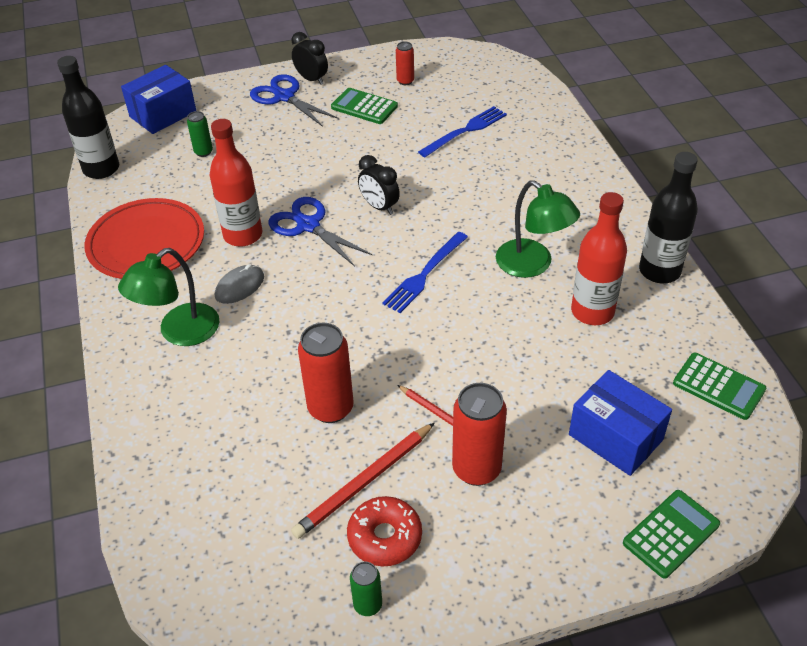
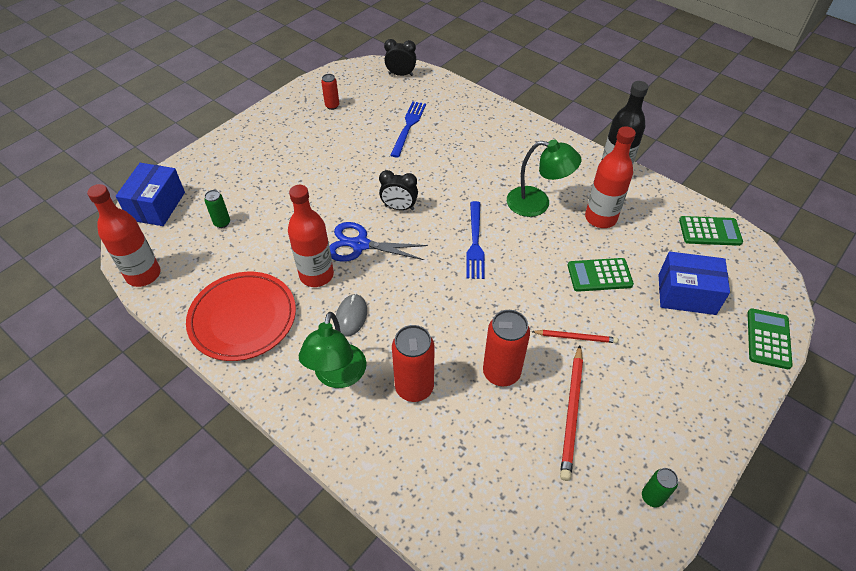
camera: 35 degrees left, 5 degrees up
(101, 169) = (143, 275): black bottle -> red bottle
(284, 97) = (249, 152): blue scissors -> none
(311, 79) = (258, 130): black clock -> black clock (401, 74)
(364, 107) = (319, 137): green calculator -> green calculator (599, 275)
(385, 537) = (619, 443): red donut -> none
(476, 469) = (630, 362): red can -> red can (414, 388)

